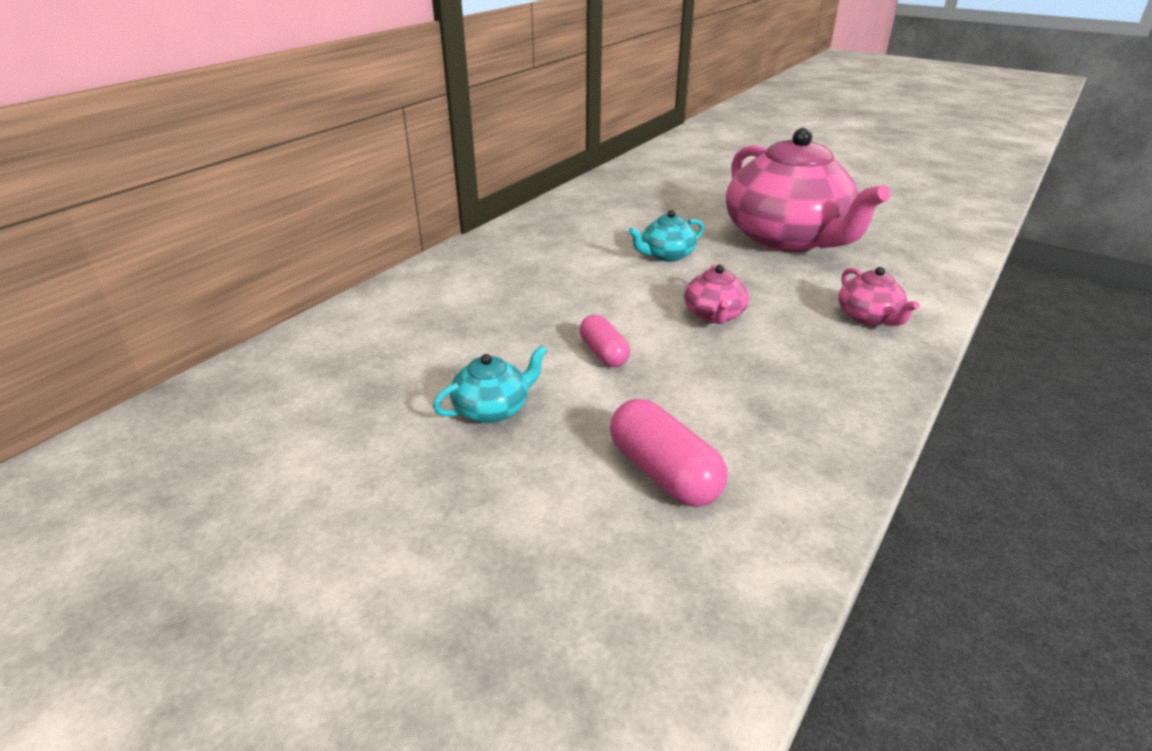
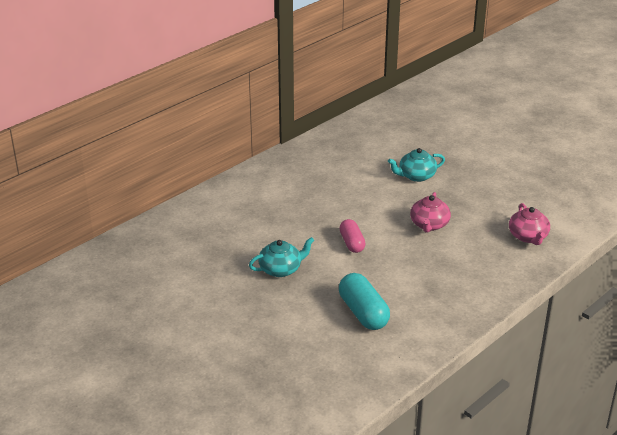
camera: 10 degrees right, 0 degrees up
(664, 473) = (363, 313): pink capsule -> turquoise capsule
(787, 238) = (507, 170): pink teapot -> none

